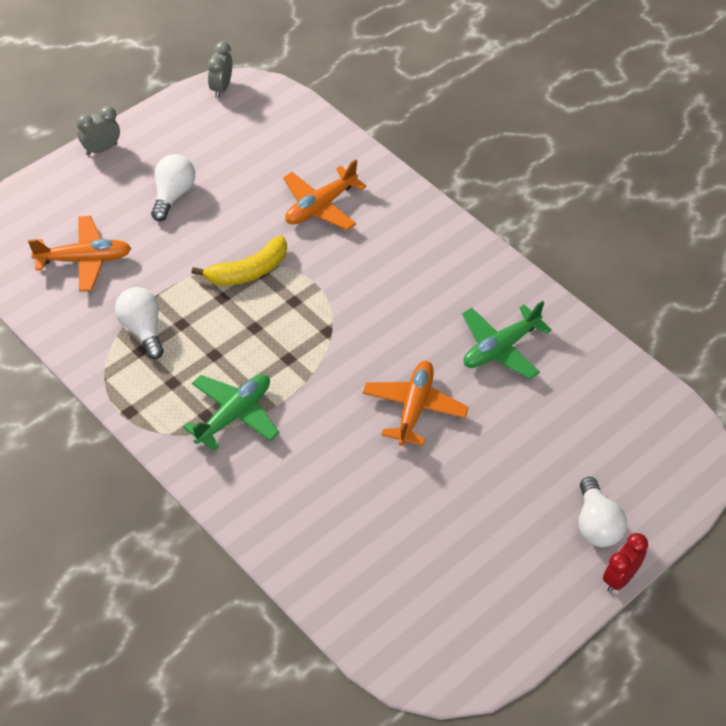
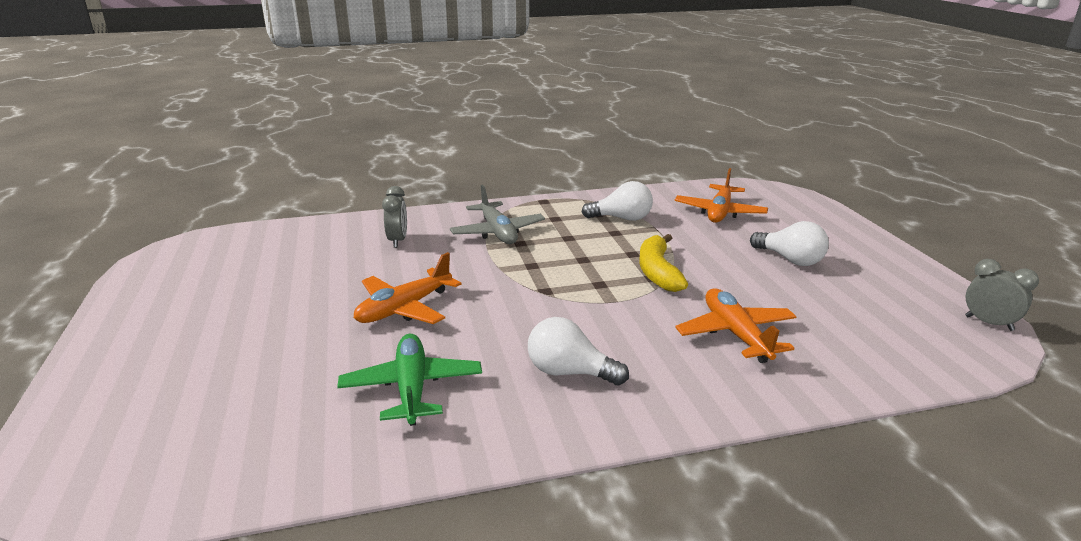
camera: 120 degrees right, 25 degrees down
(101, 149) = (873, 241): grey clock -> grey clock (398, 241)
(234, 415) = (497, 232): green plane -> grey plane
(414, 408) = (404, 308): orange plane -> orange plane turned 90 degrees clockwise
(596, 525) = (136, 365): white light bulb -> white light bulb (569, 372)
(619, 579) = (72, 355): red clock -> none

